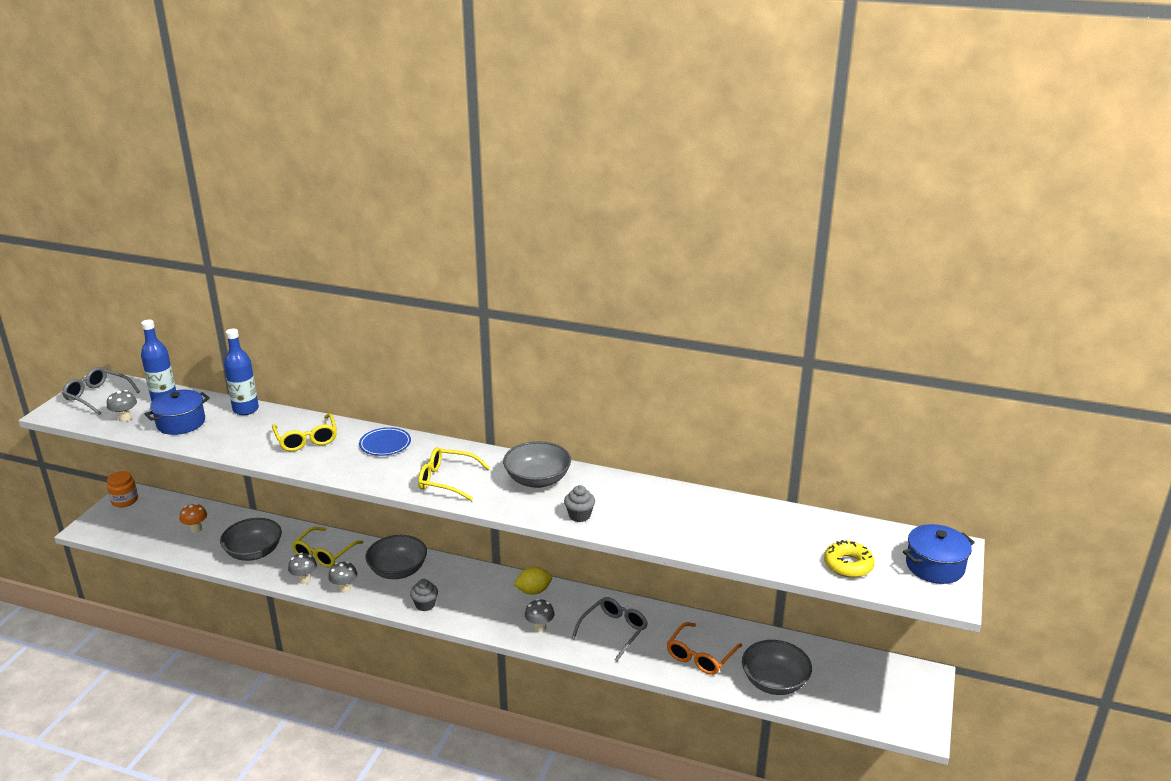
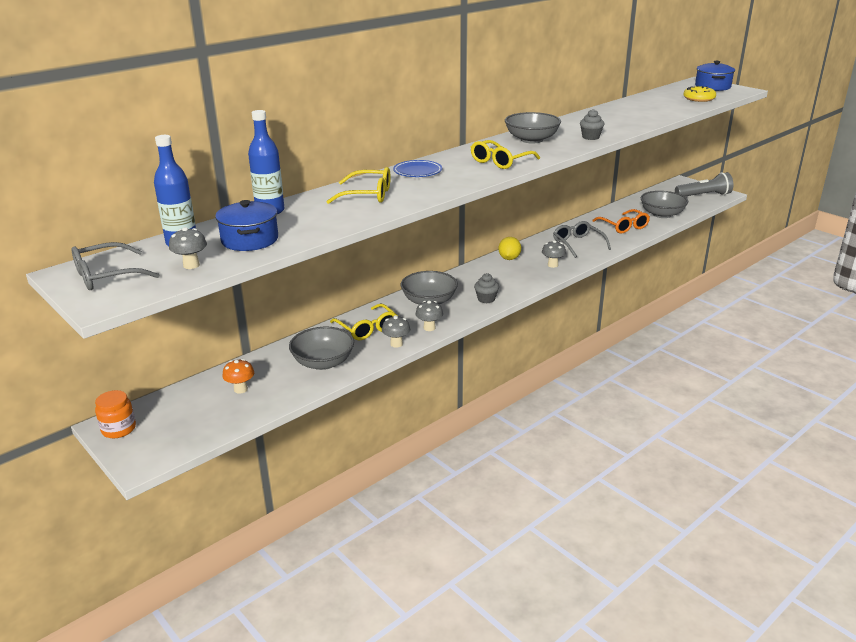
camera: 60 degrees left, 0 degrees up
(890, 710) = (704, 195): none -> grey flashlight

